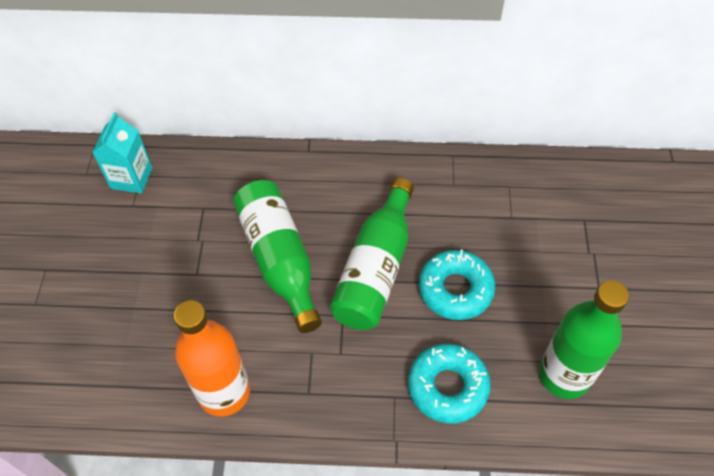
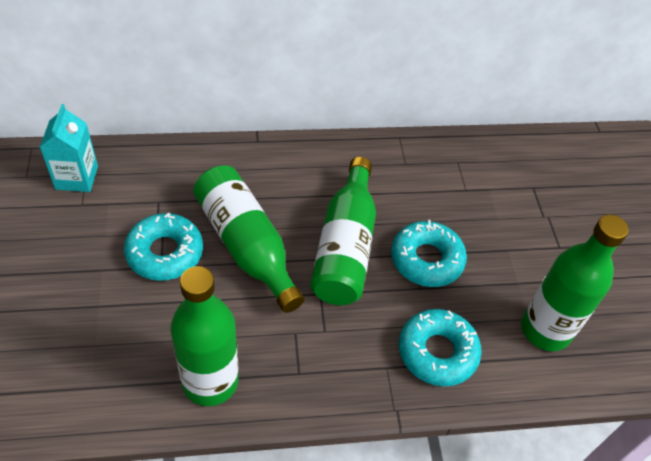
camera: 15 degrees left, 5 degrees down
(201, 260) = (165, 253): none -> turquoise donut
(224, 392) = (210, 381): orange bottle -> green bottle

